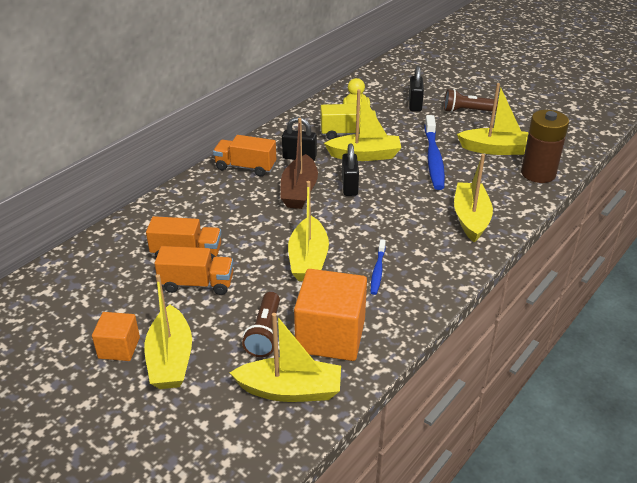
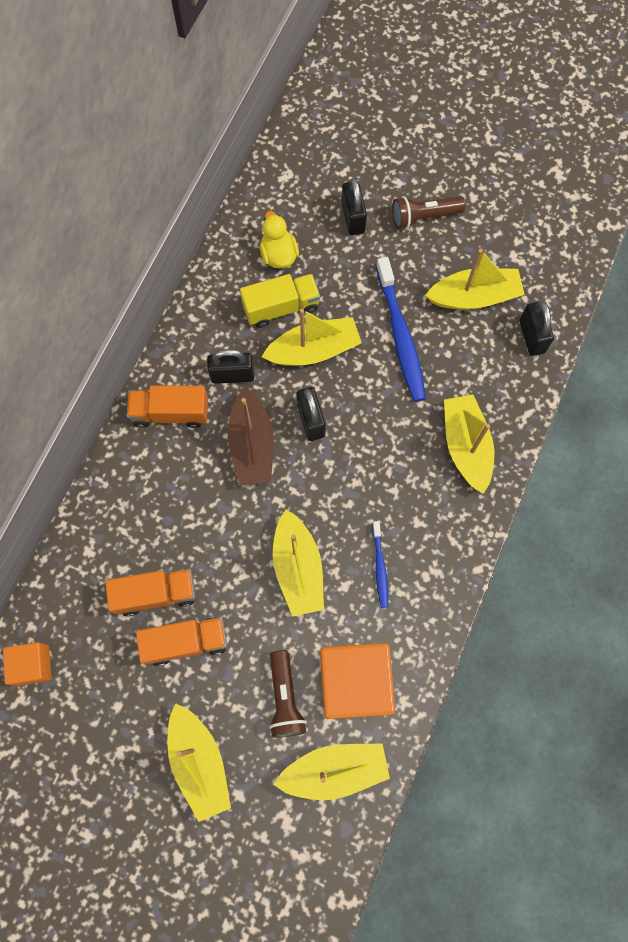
camera: 15 degrees left, 35 degrees up
(119, 348) = (139, 761): orange cube -> orange cube (33, 665)
(538, 173) = (531, 336): brown battery -> black padlock

